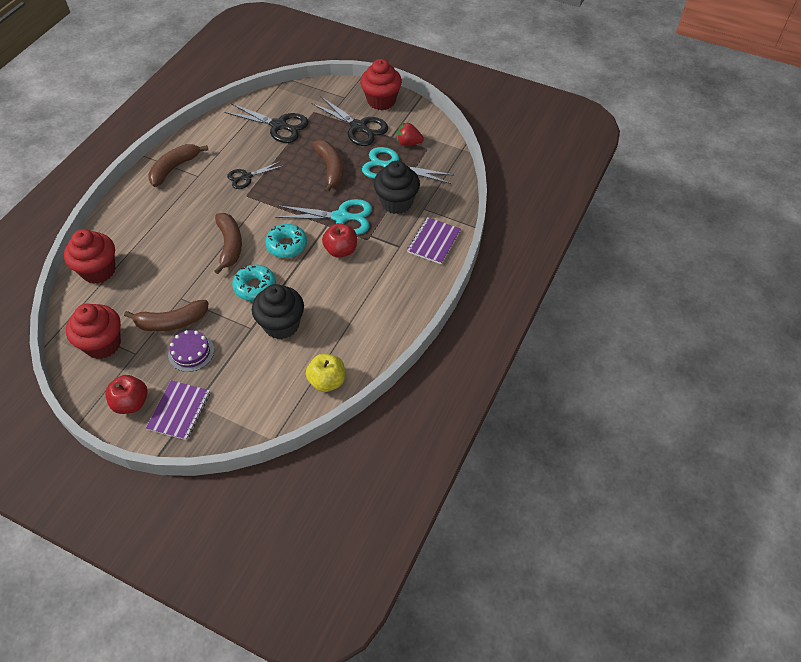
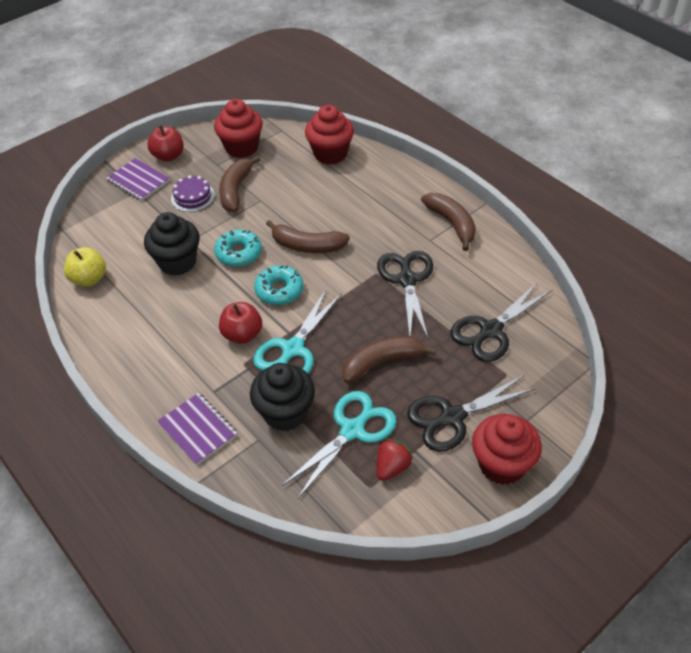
camera: 115 degrees right, 5 degrees down
(246, 177) = (407, 280): black scissors -> black scissors, size x1.63
(331, 169) = (382, 362): brown banana -> brown banana turned 150 degrees clockwise

